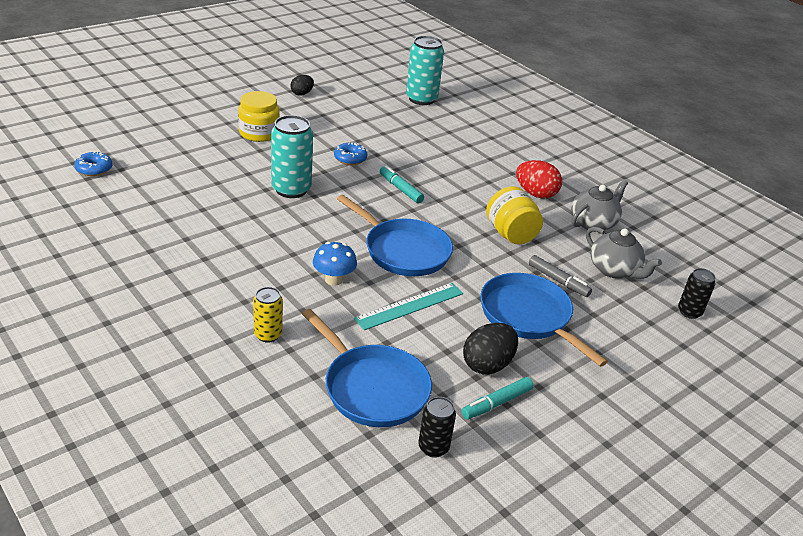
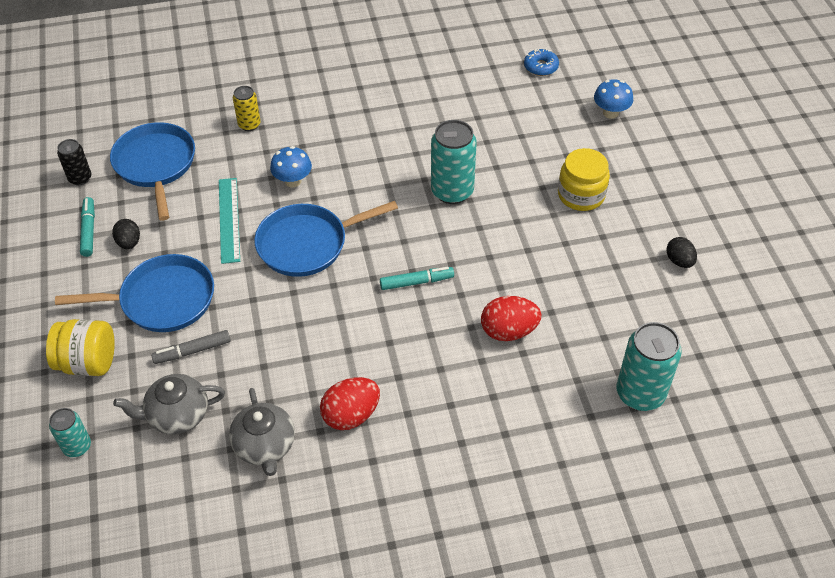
camera: 120 degrees right, 15 degrees up
(150, 130) = (610, 113): none -> blue mushroom
(350, 158) = (498, 258): blue donut -> none
(372, 388) = (156, 165): blue pan -> blue pan turned 90 degrees clockwise
(413, 146) = (508, 331): none -> red egg
(487, 365) = (129, 243): black egg -> black egg, size x0.63
(510, 234) = (287, 347): yellow jar -> yellow jar (88, 362)
(689, 312) = (77, 446): black can -> turquoise can

